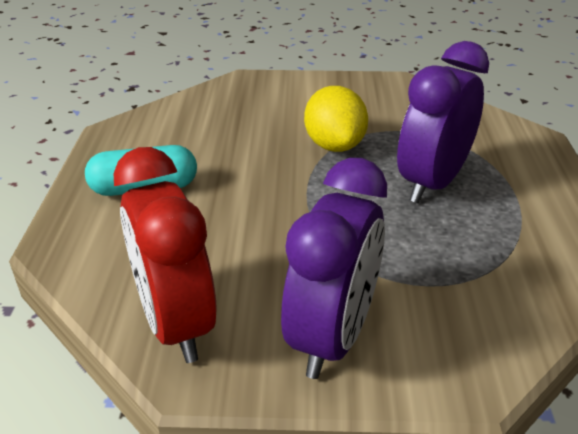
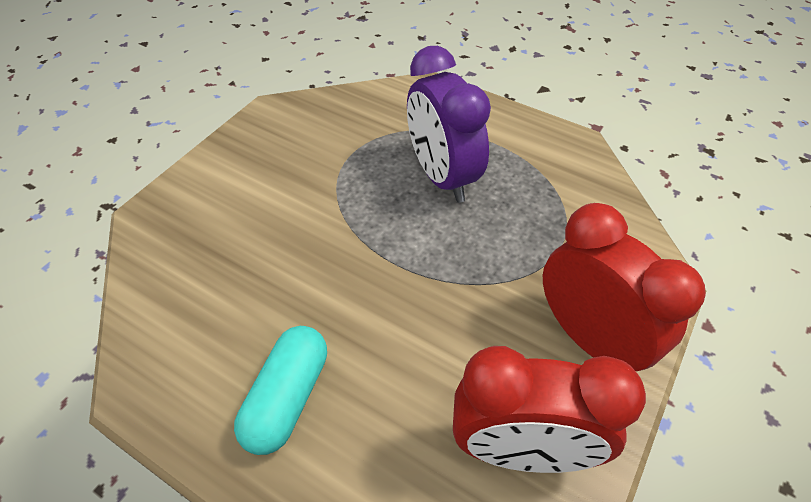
camera: 60 degrees left, 15 degrees up
(332, 337) = (589, 338): purple clock -> red clock
(334, 145) = (338, 207): yellow lemon -> none

